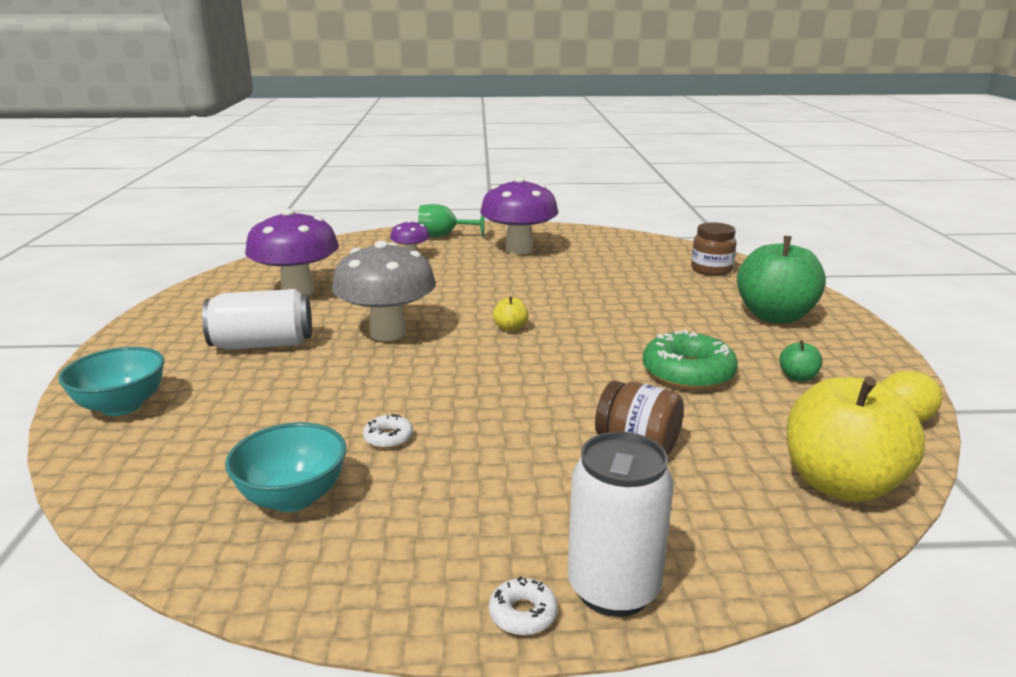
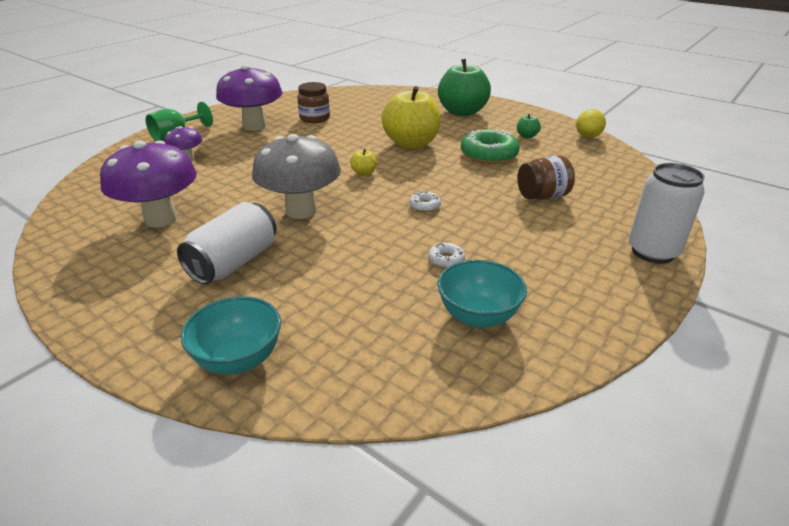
camera: 50 degrees left, 10 degrees up
(523, 614) = (653, 282): white donut -> white donut (425, 206)
(711, 270) = (386, 99): brown jar -> brown jar (315, 118)
(840, 484) = (621, 170): yellow apple -> yellow apple (411, 144)

